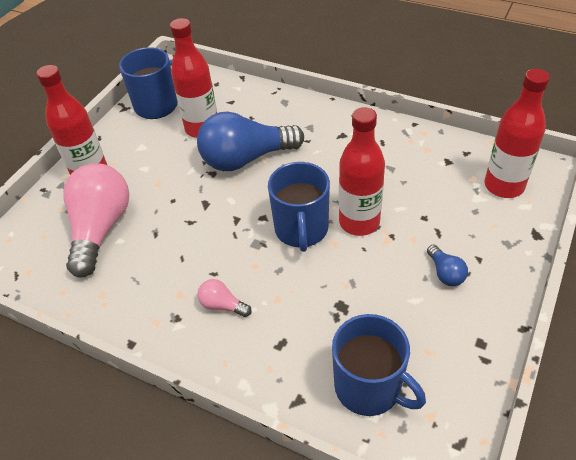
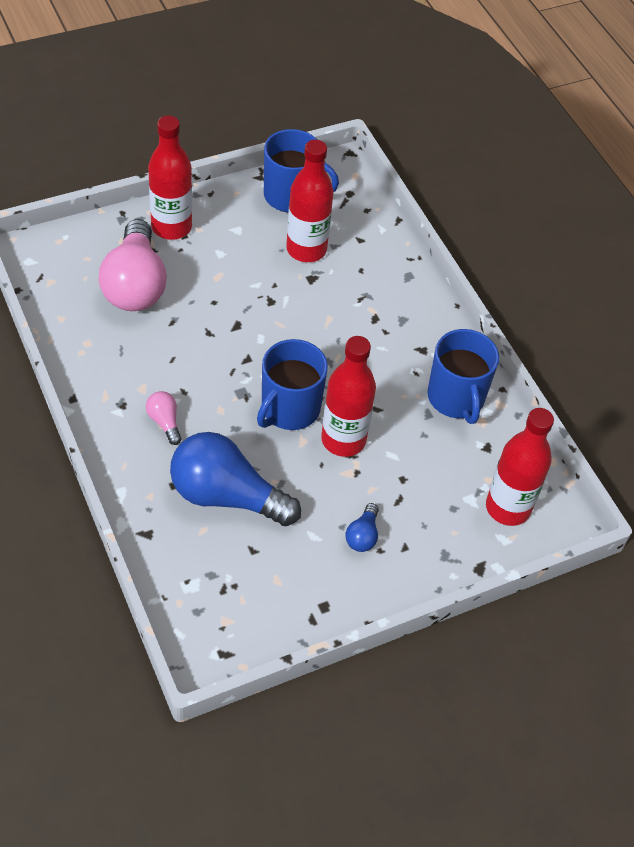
camera: 30 degrees right, 5 degrees up
(101, 228) = (135, 285): pink light bulb -> pink light bulb turned 135 degrees clockwise
(246, 159) = (313, 309): blue light bulb -> blue light bulb (226, 496)
(369, 387) = (205, 566): blue mug -> blue mug (456, 398)

